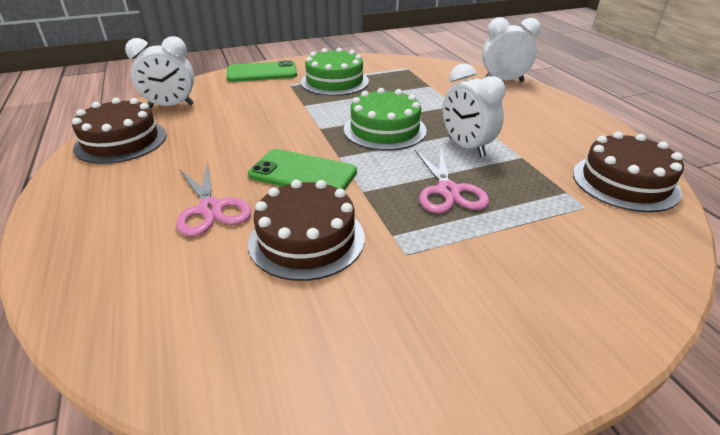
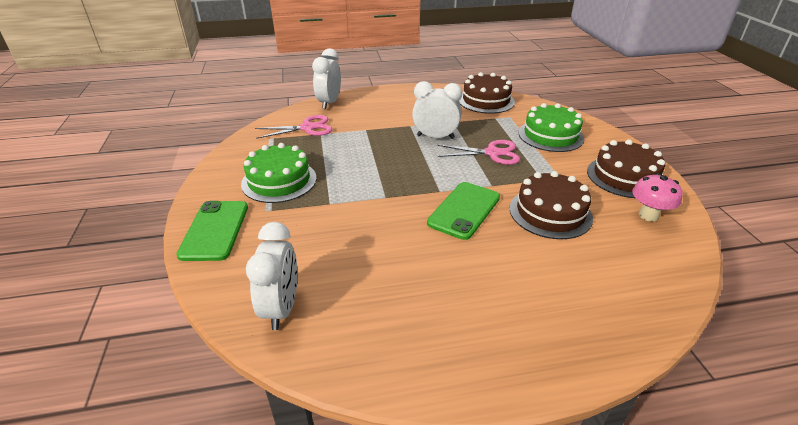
camera: 80 degrees left, 0 degrees up
(121, 141) = (371, 344): brown cake -> brown cake (625, 177)
(210, 209) = (515, 260): pink scissors -> pink scissors (307, 128)
(314, 355) = (648, 215): none -> pink mushroom
(384, 130) = (398, 165): green cake -> green cake (550, 135)
(466, 147) = (435, 137): white clock -> white clock turned 150 degrees counterclockwise

